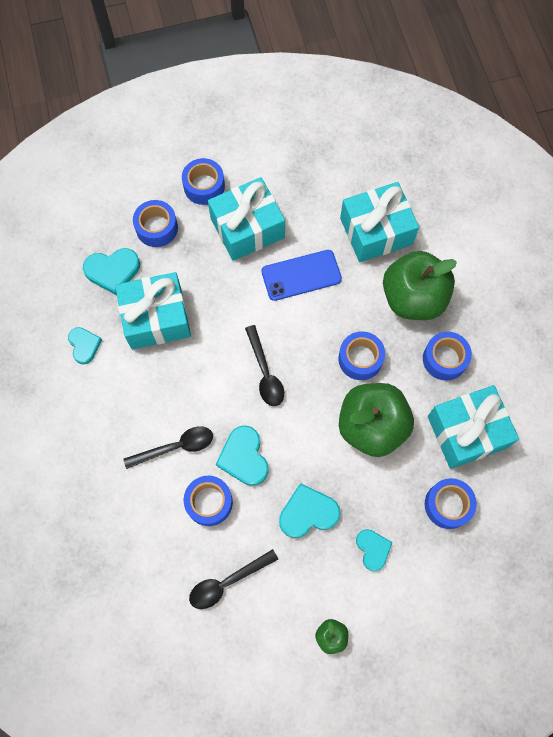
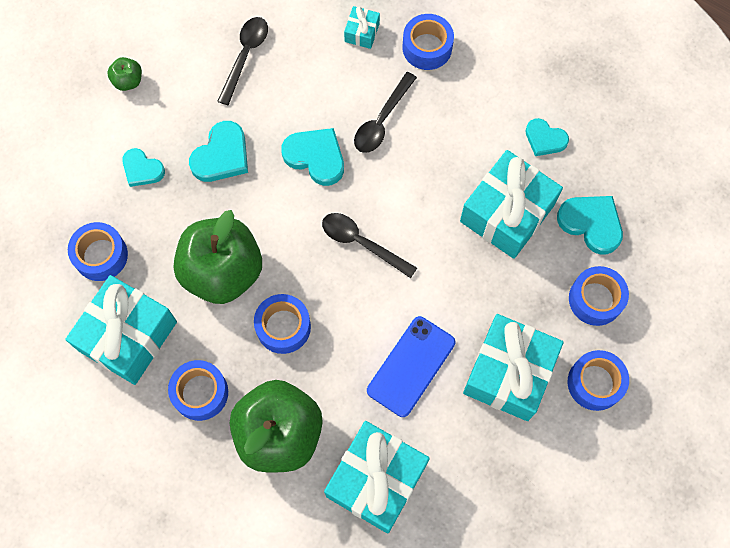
camera: 140 degrees right, 0 degrees up
(113, 271) = (591, 224): turquoise heart -> turquoise heart turned 90 degrees clockwise
(127, 529) = (362, 32): none -> turquoise gift
(209, 502) = (313, 101): blue tape -> blue tape (427, 47)

